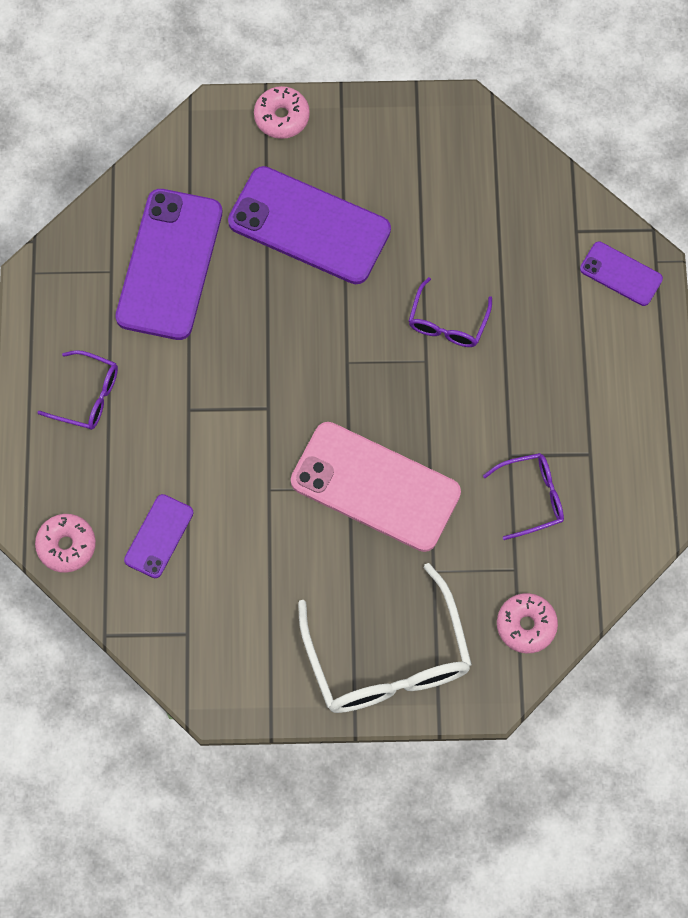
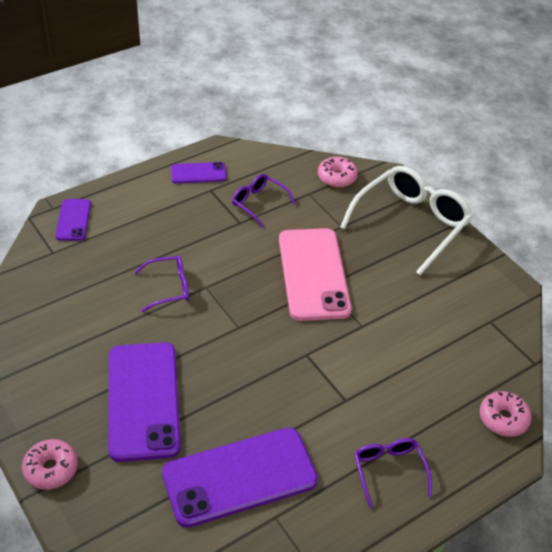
camera: 125 degrees left, 25 degrees down
(159, 536) = (446, 369): purple phone -> purple phone (198, 173)

